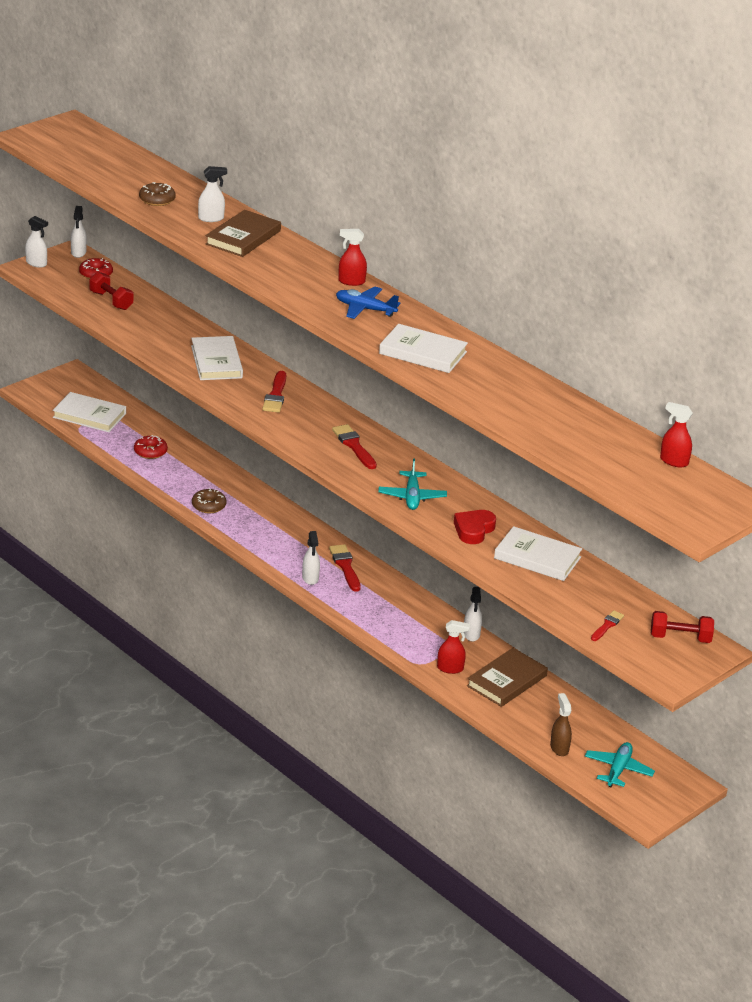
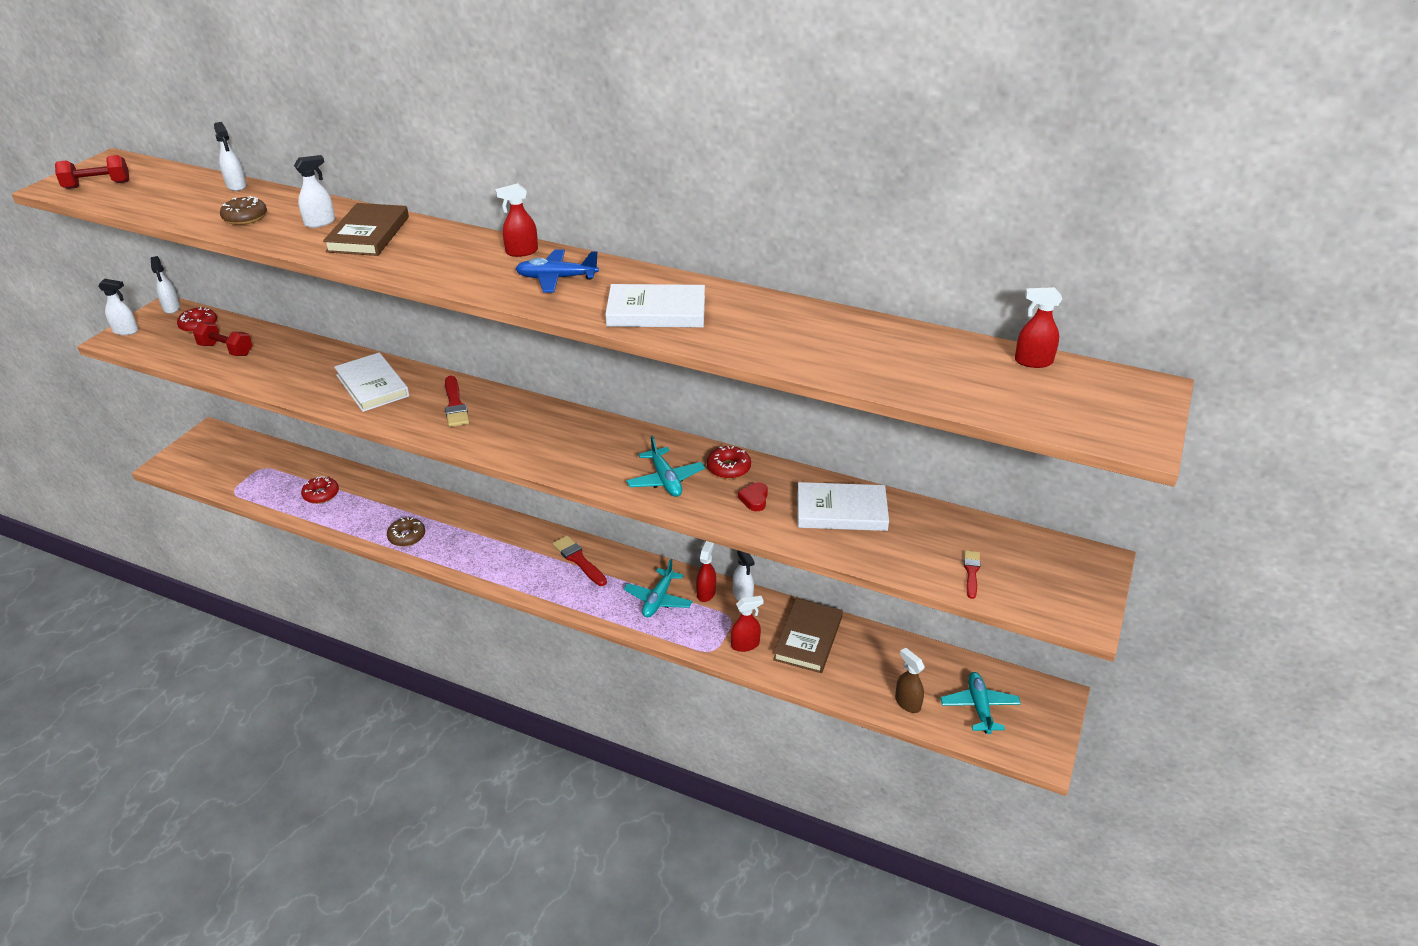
camera: 20 degrees left, 5 degrees up
(89, 415) = (241, 474): white book -> none
(310, 578) = (550, 586): white spray bottle -> white spray bottle (236, 186)
(354, 446) = (569, 438): red brush -> none
(396, 615) = (658, 599): none -> turquoise plane
(440, 623) = (706, 593): none -> red spray bottle
(468, 503) = (728, 468): none -> red donut
(473, 530) = (754, 499): red heart -> red heart, size x0.62
(680, 638) = (1053, 560): red dumbbell -> red dumbbell (97, 185)

